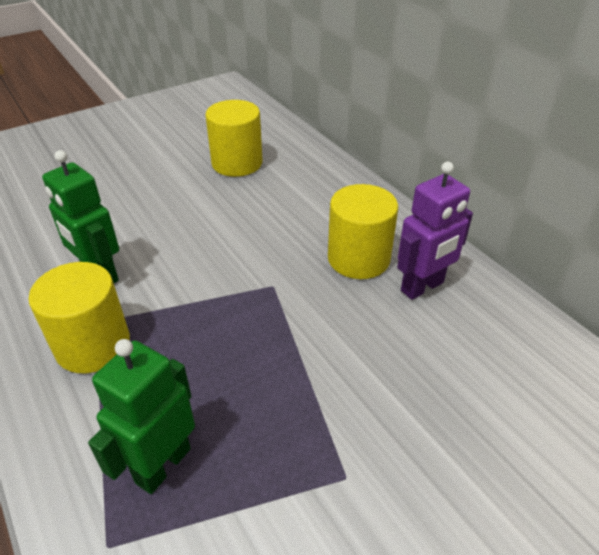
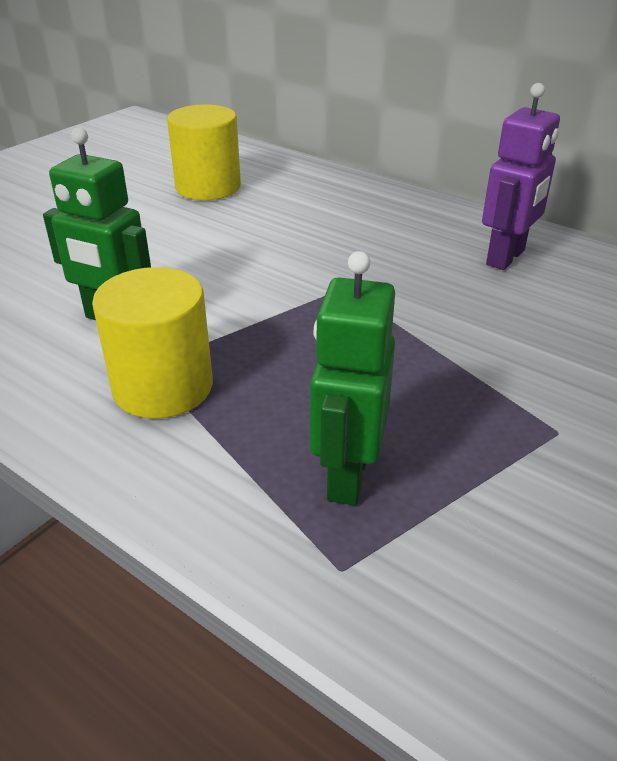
camera: 20 degrees left, 5 degrees down
(358, 258) = (419, 247): yellow cylinder -> none

